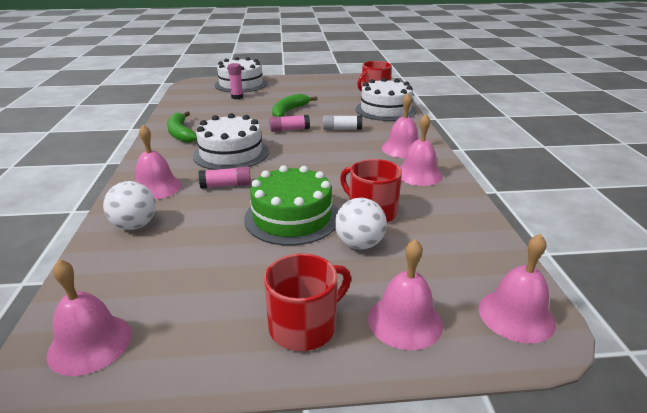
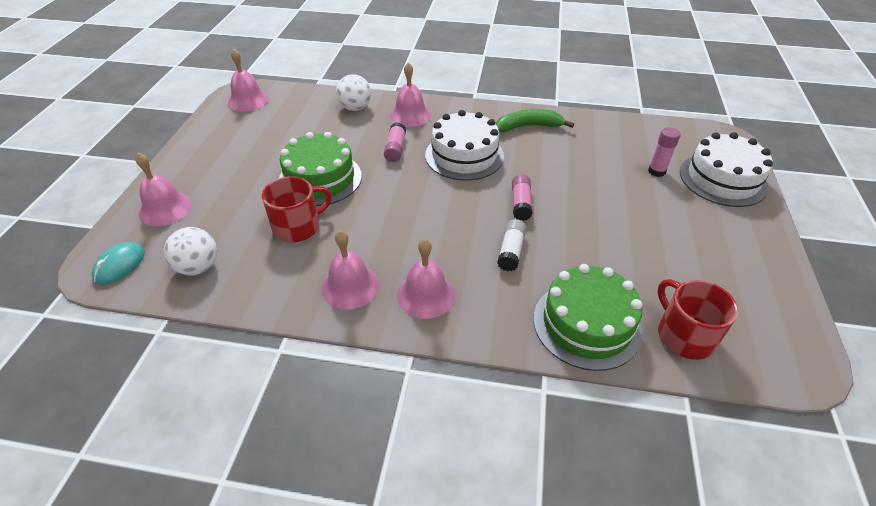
camera: 105 degrees right, 15 degrees up
(289, 111) = (591, 212): green banana -> none
(304, 326) = (198, 167): red mug -> none
(359, 244) = (257, 208): white ball -> white ball (198, 267)
(385, 110) = (587, 324): white cake -> green cake
(516, 315) = (119, 265): pink bell -> turquoise mouse

